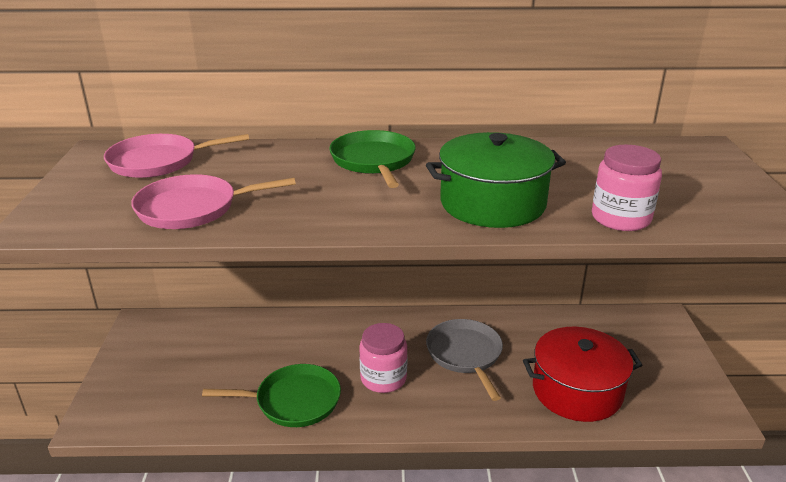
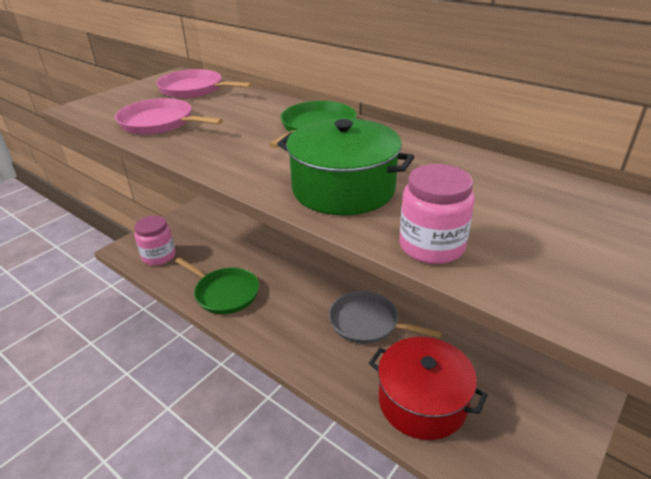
camera: 40 degrees right, 5 degrees up
(383, 378) = (292, 309): pink jar -> pink jar (159, 256)
(465, 354) = (367, 323): grey pan -> grey pan turned 90 degrees counterclockwise

